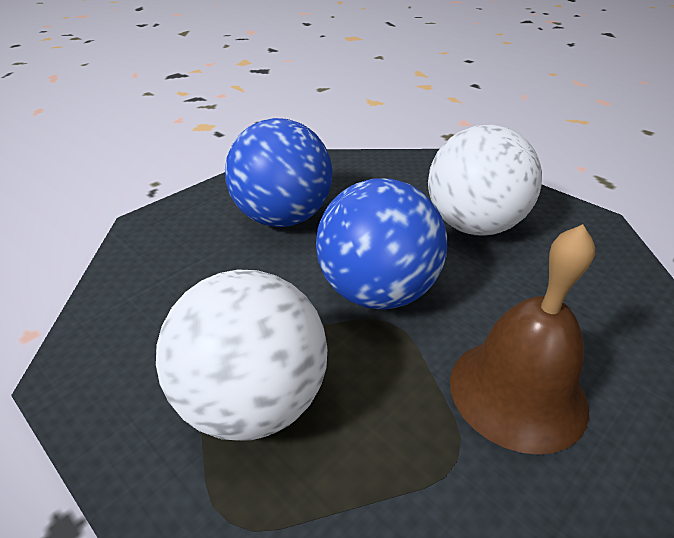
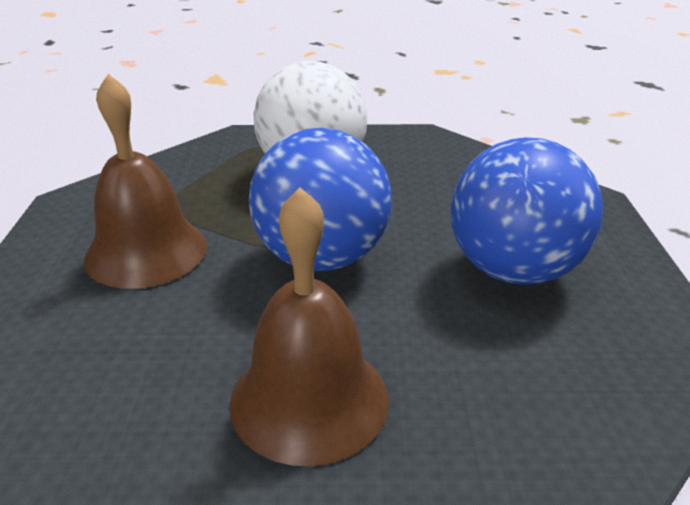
camera: 135 degrees right, 5 degrees down
(473, 225) = (309, 399): white ball -> brown bell

